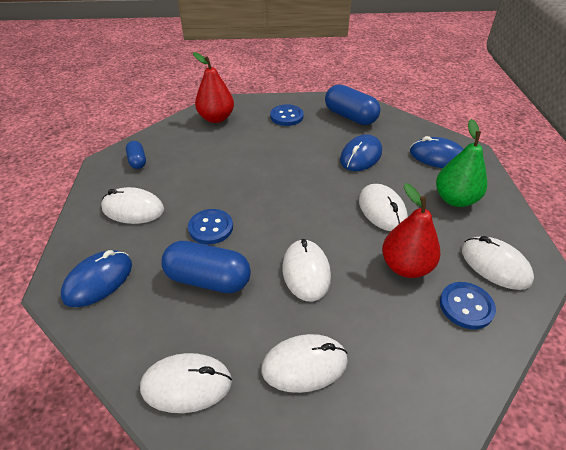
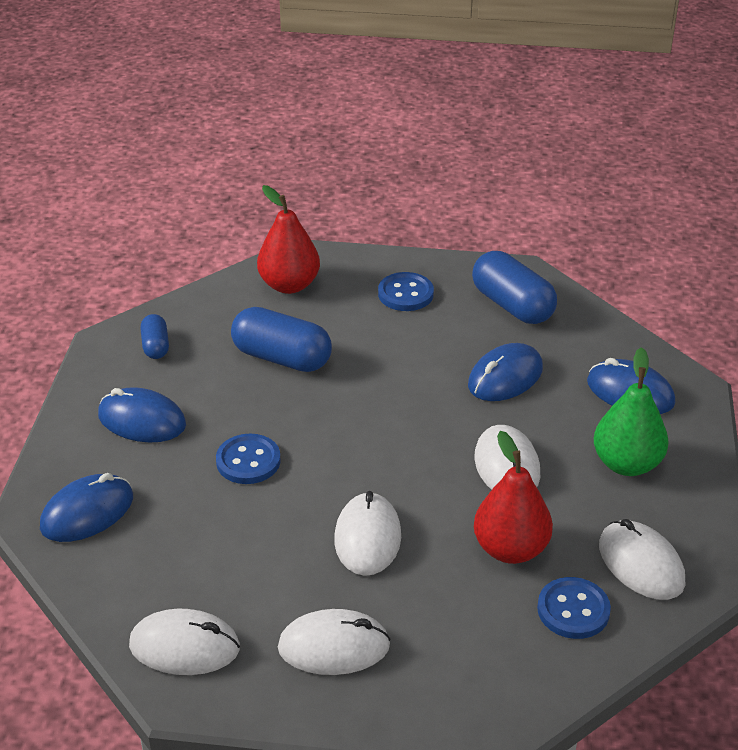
camera: 10 degrees right, 5 degrees down
(133, 209) = (142, 420): white mouse -> blue mouse
(208, 279) = (232, 530): blue capsule -> blue capsule (282, 358)

